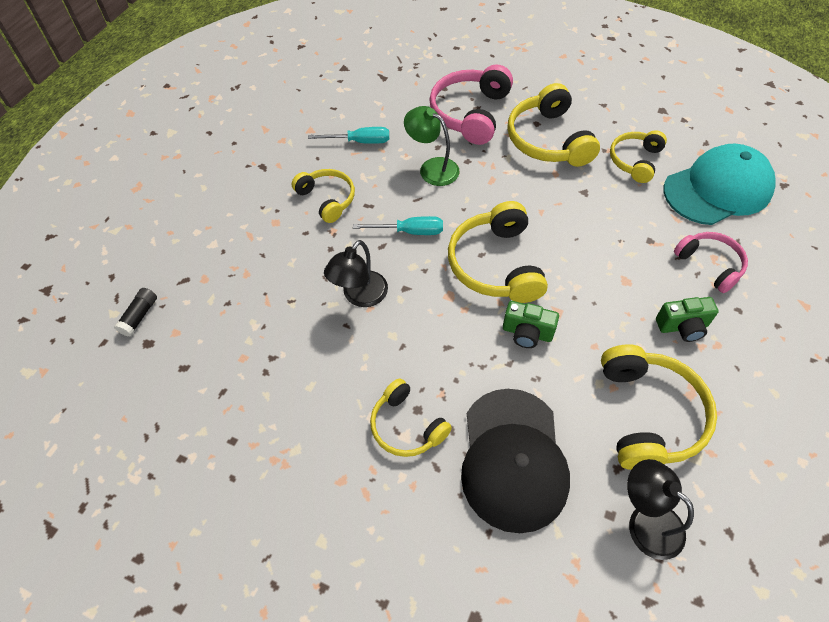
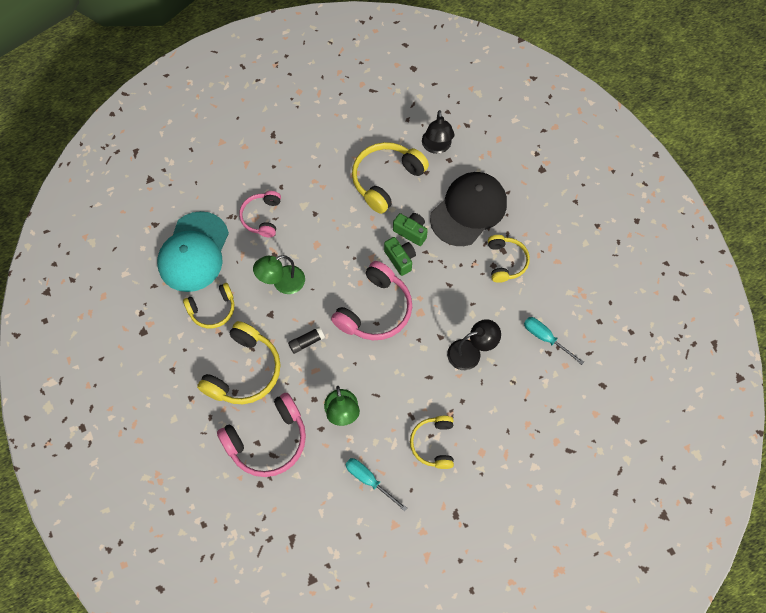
camera: 140 degrees left, 10 degrees up
(139, 316) = (611, 443): black glue stick -> black glue stick (306, 342)
(409, 231) = (403, 373): turquoise screwdriver -> turquoise screwdriver (545, 338)
(495, 264) = (375, 310): yellow headphones -> pink headphones
(609, 223) = (282, 283): none -> green lamp
(682, 327) = (319, 201): green camera -> green camera (411, 232)
(718, 189) = (194, 252): turquoise cap -> turquoise cap turned 90 degrees counterclockwise

